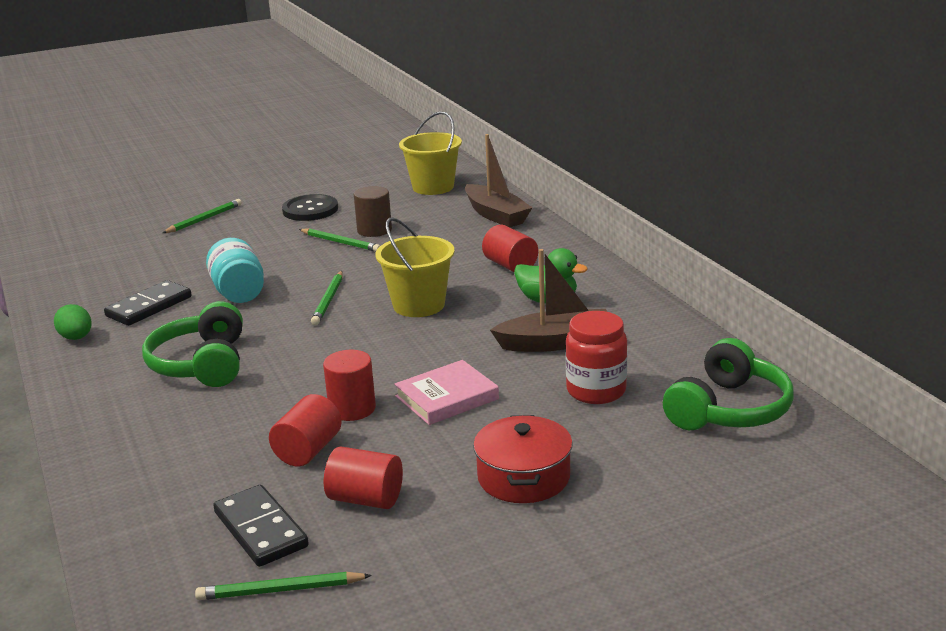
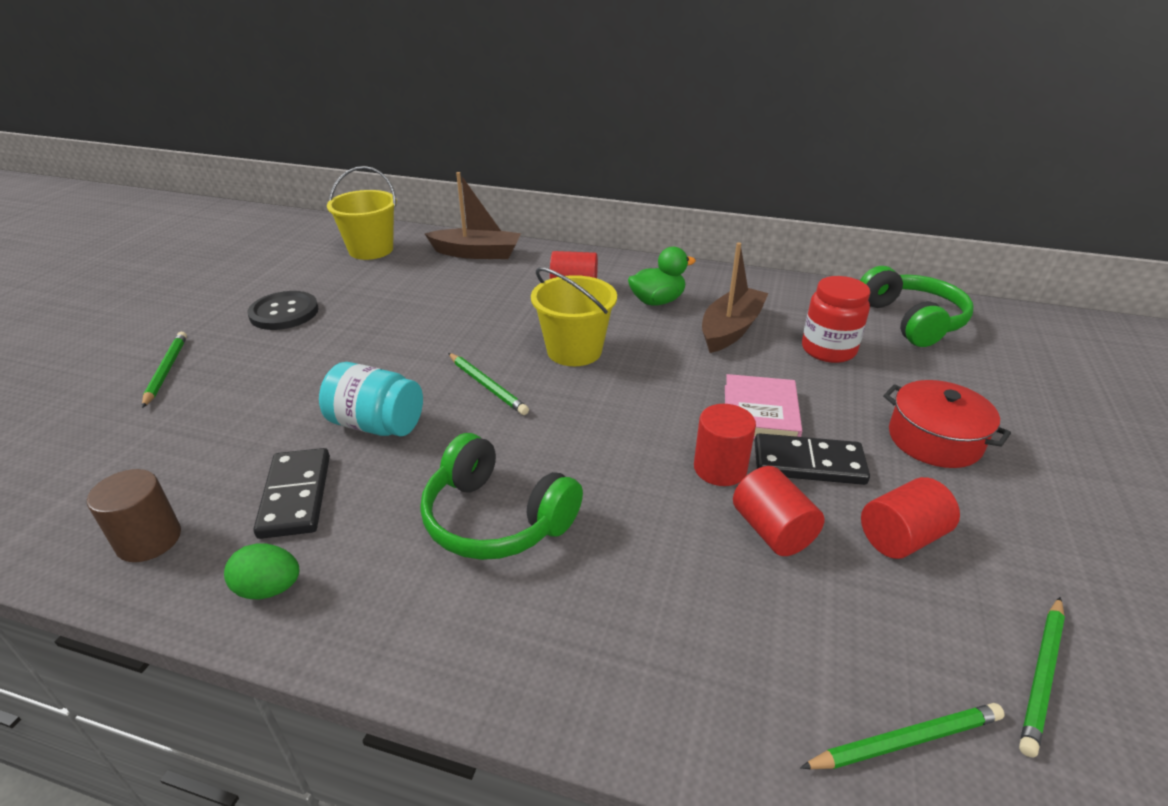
camera: 50 degrees left, 10 degrees up
(260, 529) = (906, 636): black domino -> black domino (808, 463)
(340, 242) = (384, 329): green pencil -> green pencil (905, 740)
(374, 230) = (394, 305): brown cylinder -> brown cylinder (149, 540)

